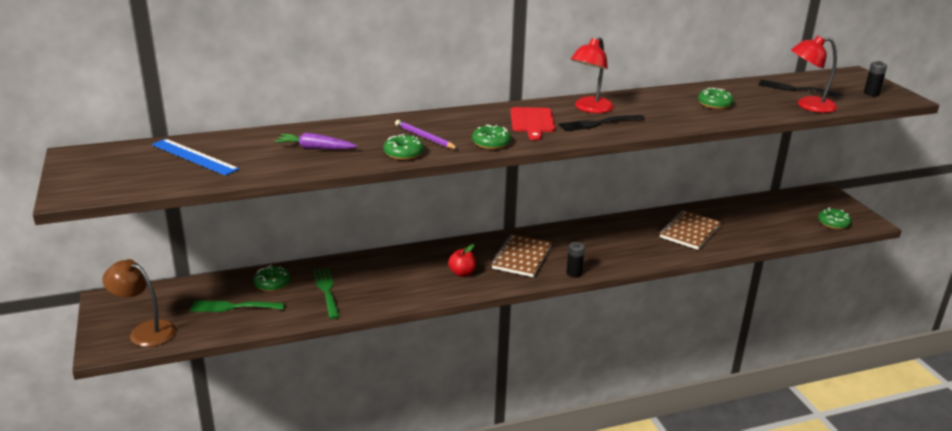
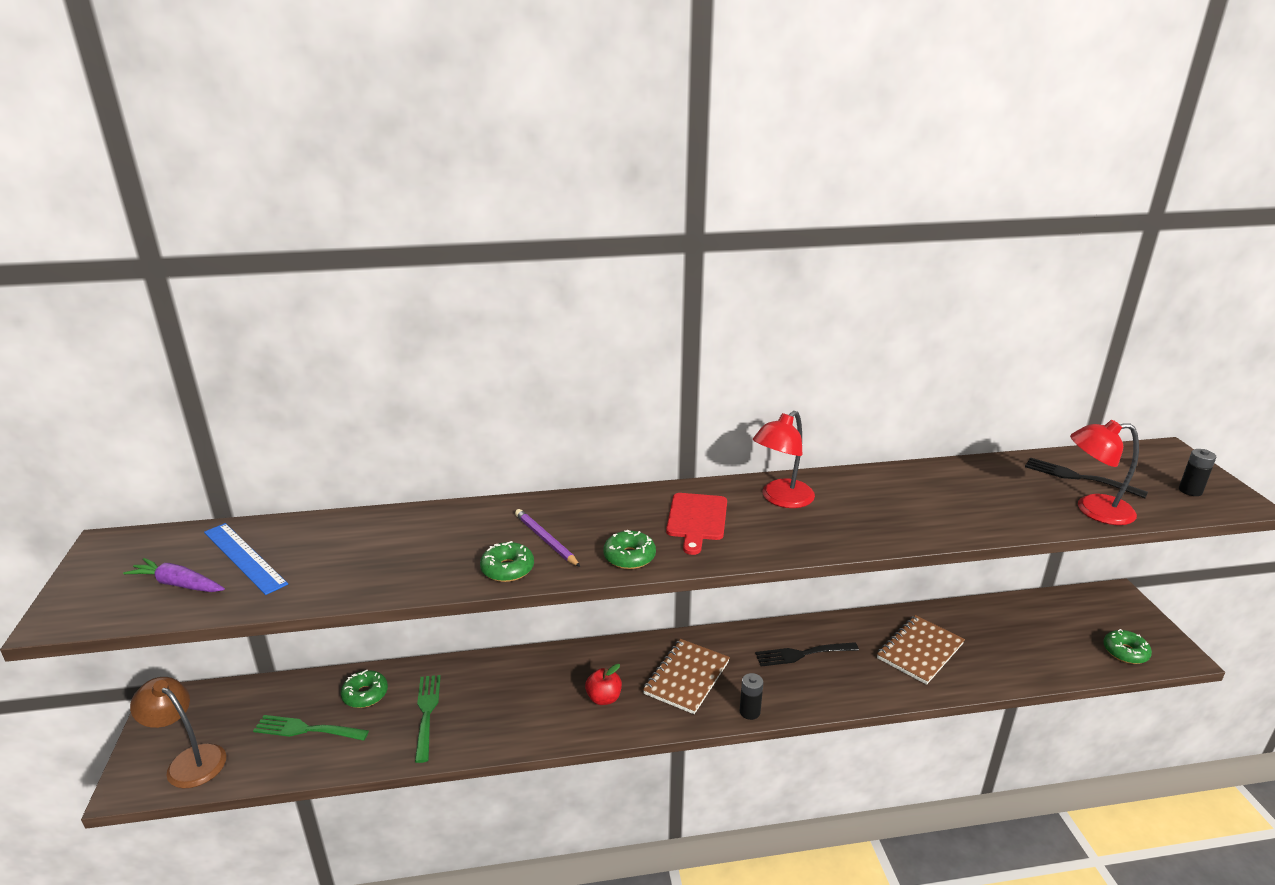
camera: 10 degrees right, 0 degrees up
(315, 148) = (399, 551): purple carrot -> purple carrot (178, 584)
(598, 123) = (785, 527): black fork -> black fork (802, 654)
(714, 104) = (957, 500): green donut -> none

